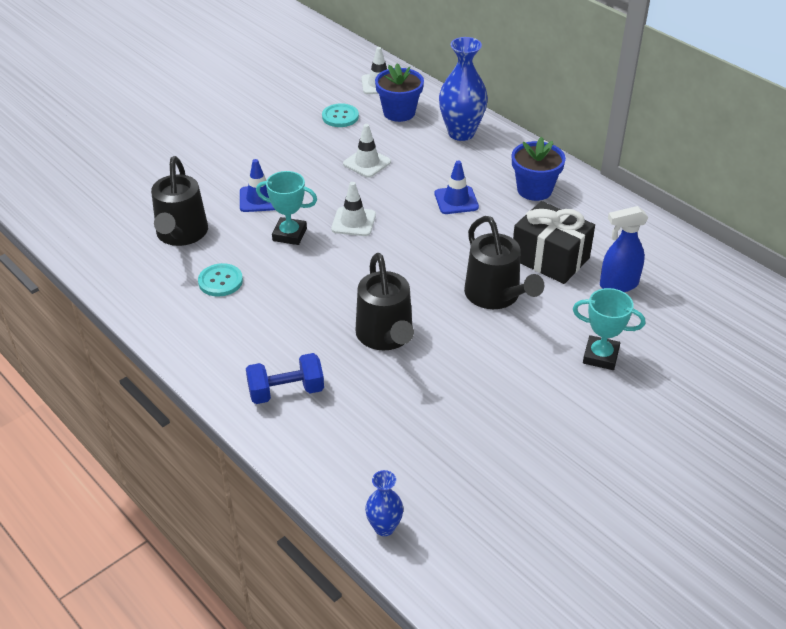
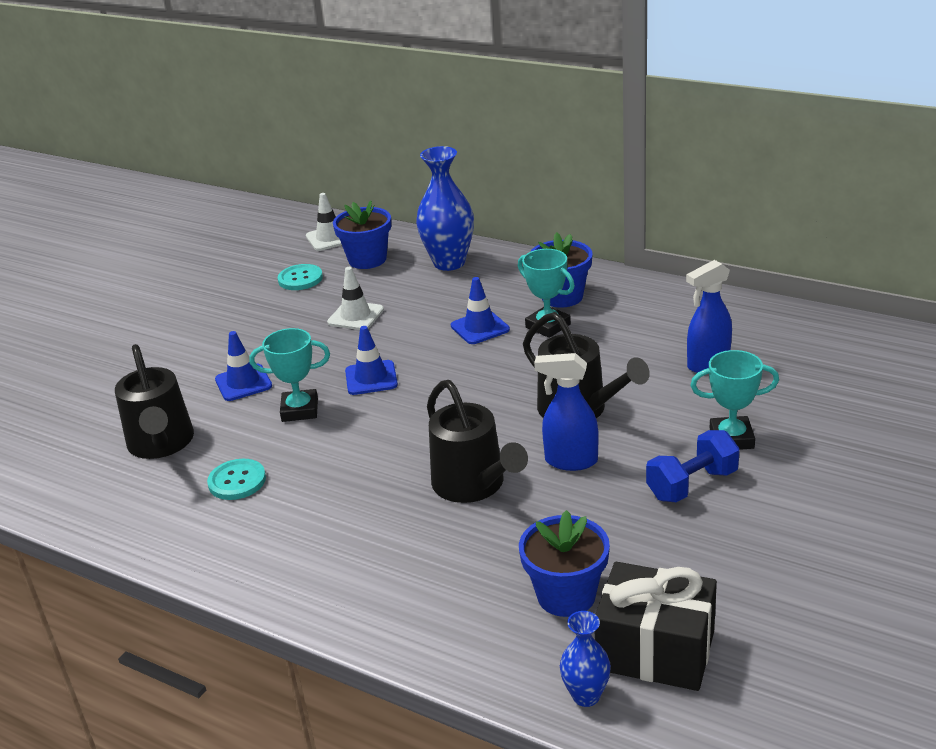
camera: 15 degrees left, 10 degrees down
(286, 391) = (381, 579): blue dumbbell -> blue dumbbell (692, 485)
(353, 222) = (371, 378): white traffic cone -> blue traffic cone
(409, 446) = (566, 595): none -> blue flower pot
(467, 338) = (570, 461): none -> blue spray bottle
(509, 214) = (548, 326): none -> turquoise trophy
(550, 258) = (618, 358): black gift -> black gift (655, 650)

